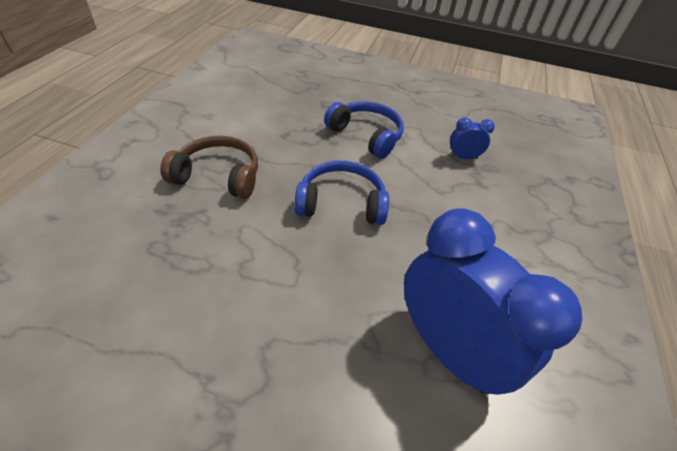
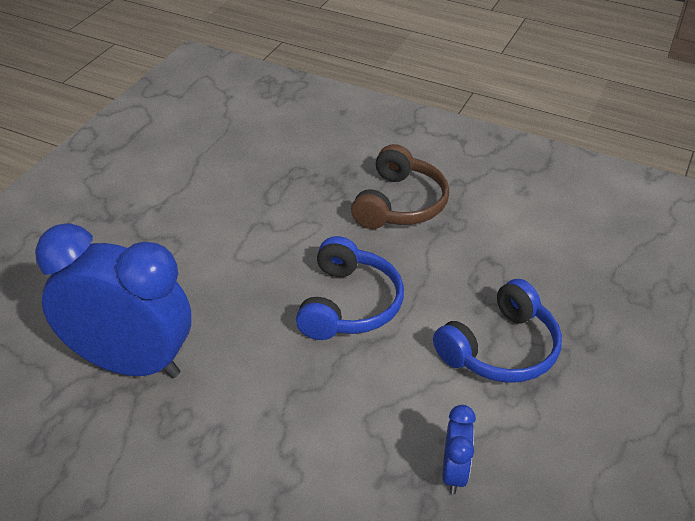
camera: 100 degrees right, 5 degrees down
(448, 349) = (129, 363): blue clock -> blue clock turned 135 degrees counterclockwise

